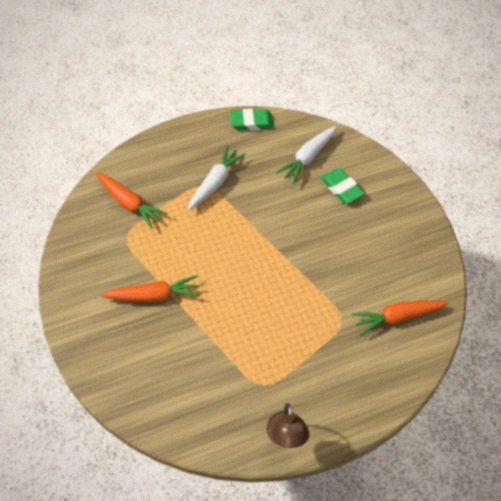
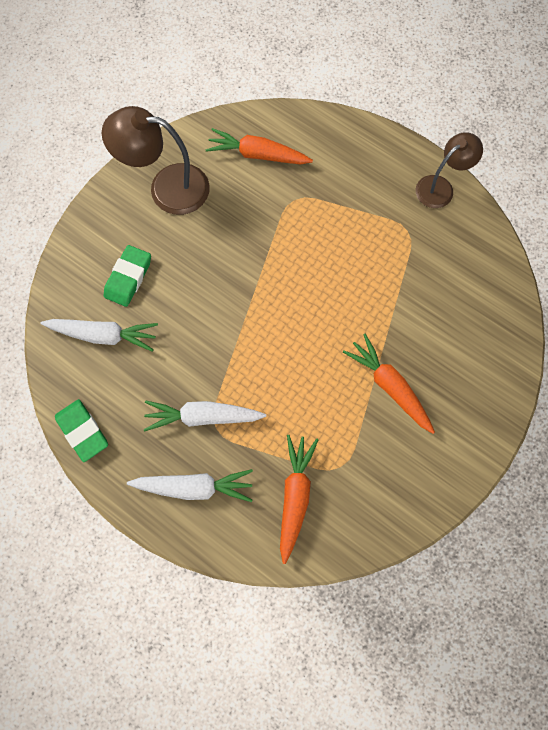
camera: 120 degrees left, 15 degrees up
(176, 158) = (194, 487): none -> white carrot
(398, 317) = (258, 155): orange carrot -> orange carrot turned 150 degrees clockwise
(403, 243) = (167, 187): none -> brown lamp

